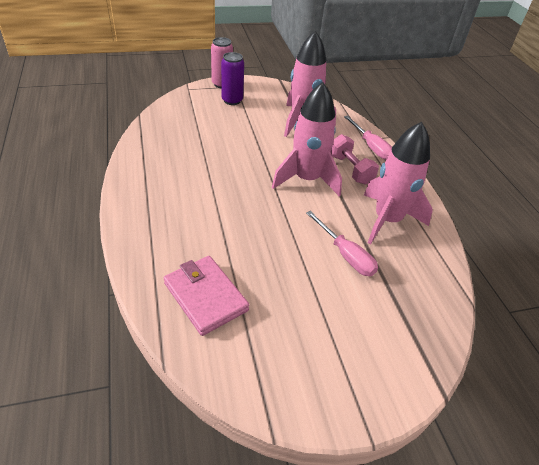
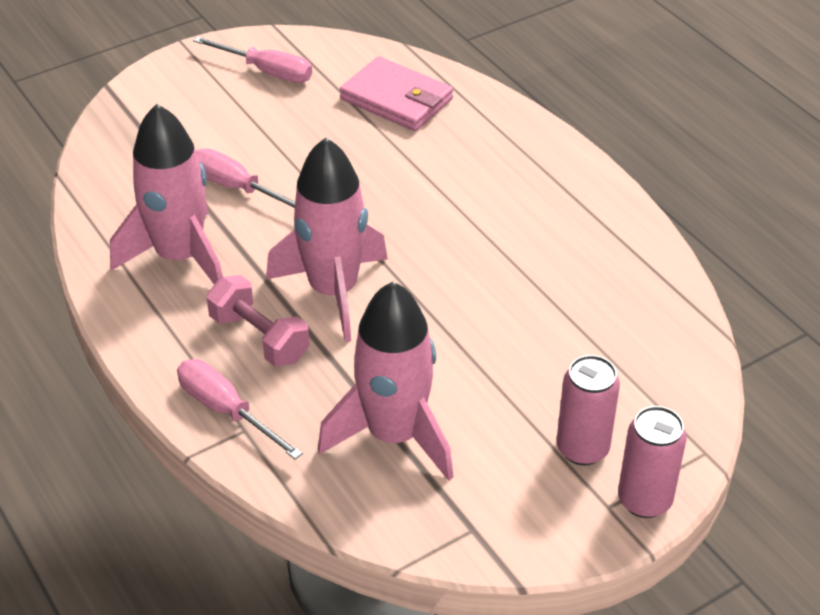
camera: 165 degrees right, 0 degrees up
(232, 100) = (582, 449): purple can -> pink can
(297, 364) = (267, 71): none -> pink screwdriver

